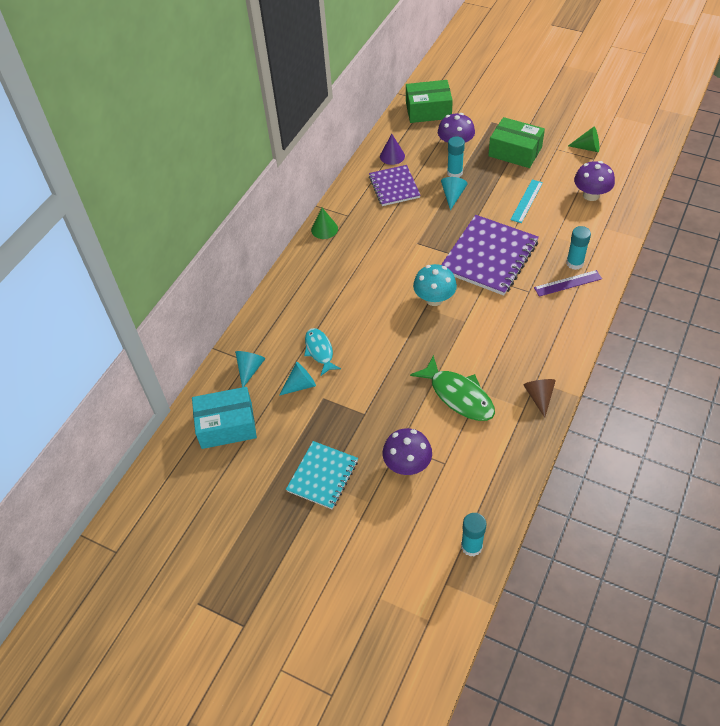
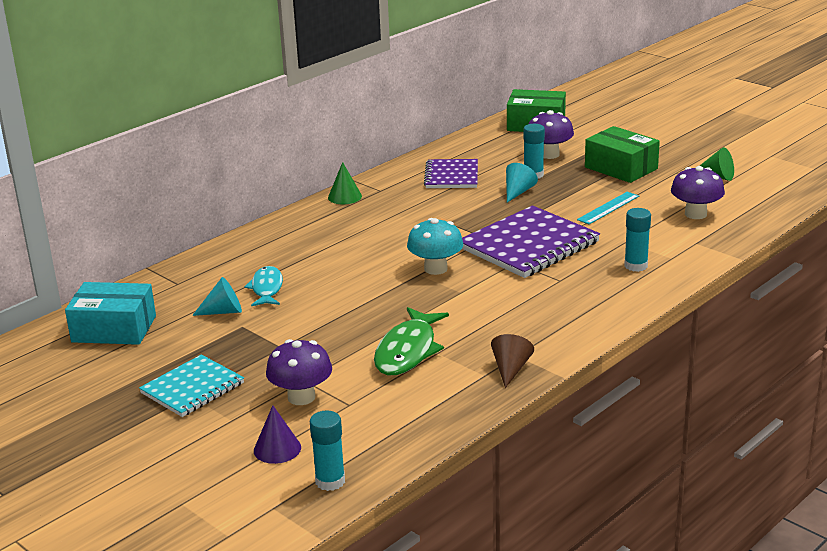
camera: 15 degrees right, 25 degrees down
(250, 369) = (175, 290): turquoise cone -> none
(392, 156) = (467, 153): purple cone -> purple cone (277, 449)
(458, 395) = (408, 351): green fish -> green fish turned 45 degrees clockwise
(567, 283) = (615, 281): purple ruler -> none

